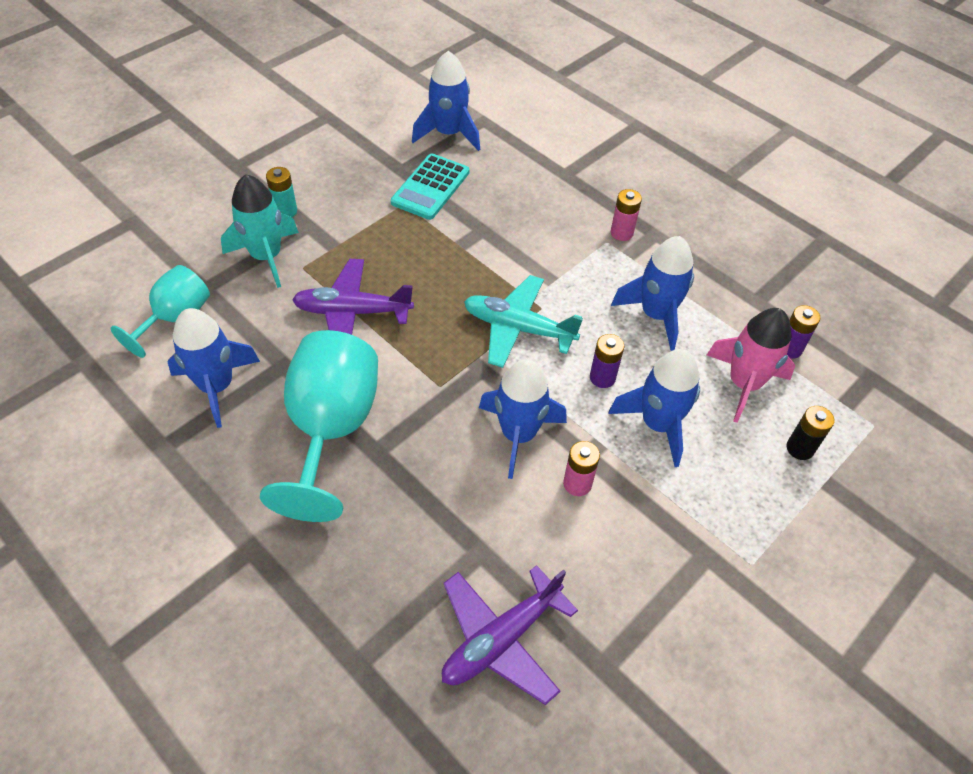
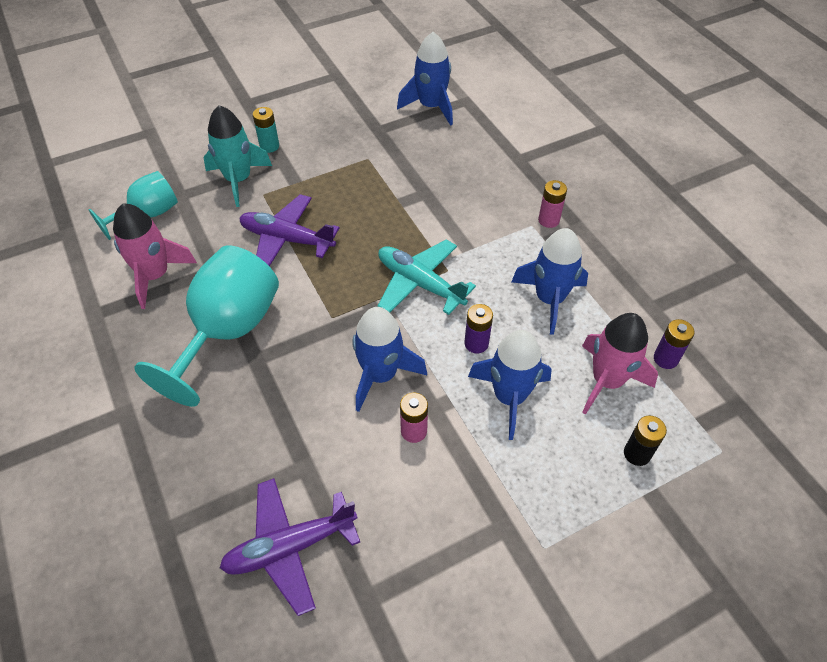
camera: 20 degrees right, 0 degrees up
(217, 386) = (155, 275): blue rocket -> pink rocket
(430, 187) = (396, 149): turquoise calculator -> none

